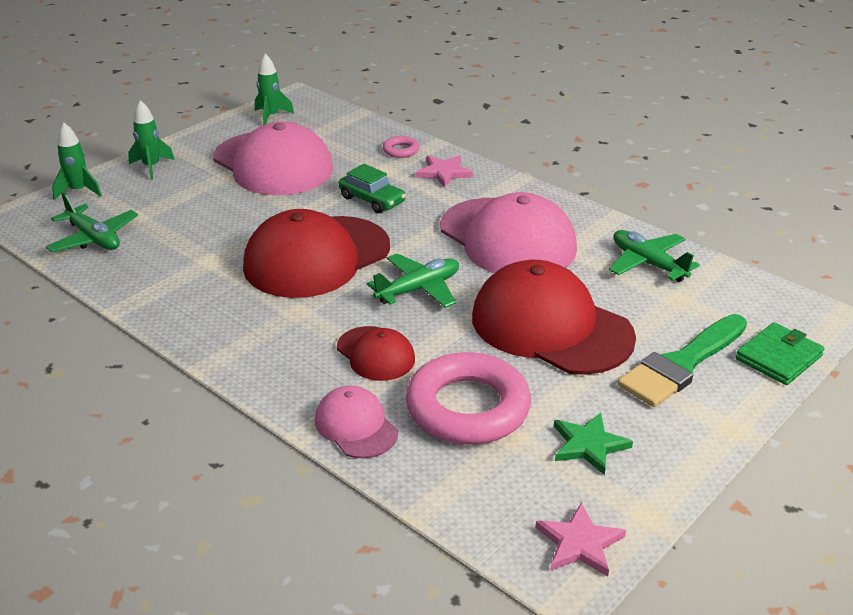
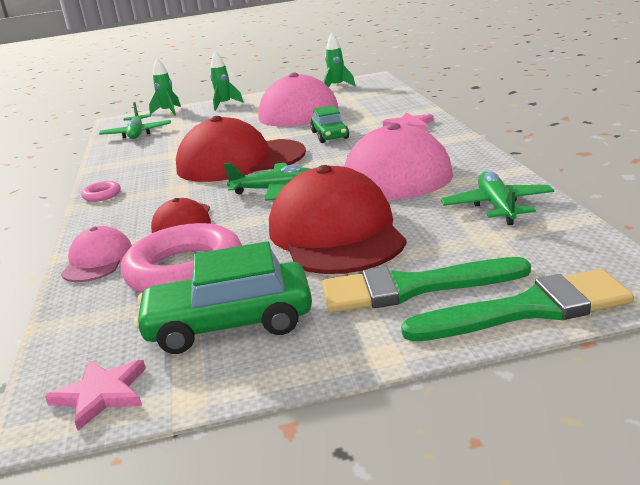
camera: 40 degrees right, 10 degrees down
(401, 150) = (397, 110): pink ring -> pink ring (102, 195)
(588, 445) = (229, 324): green star -> green car
(778, 357) = (529, 309): green wallet -> green brush

